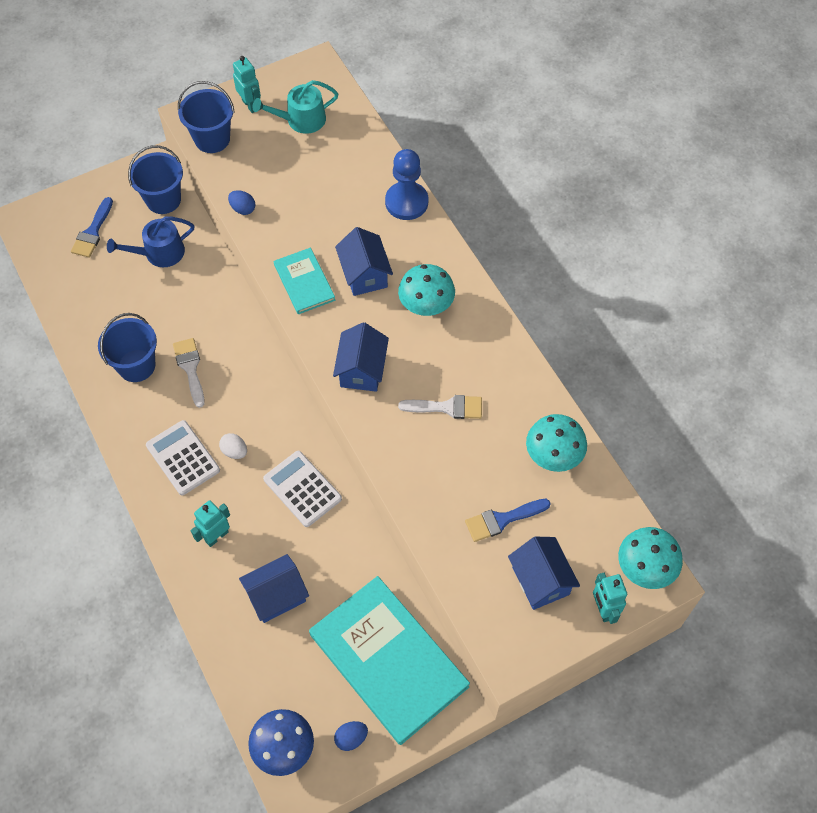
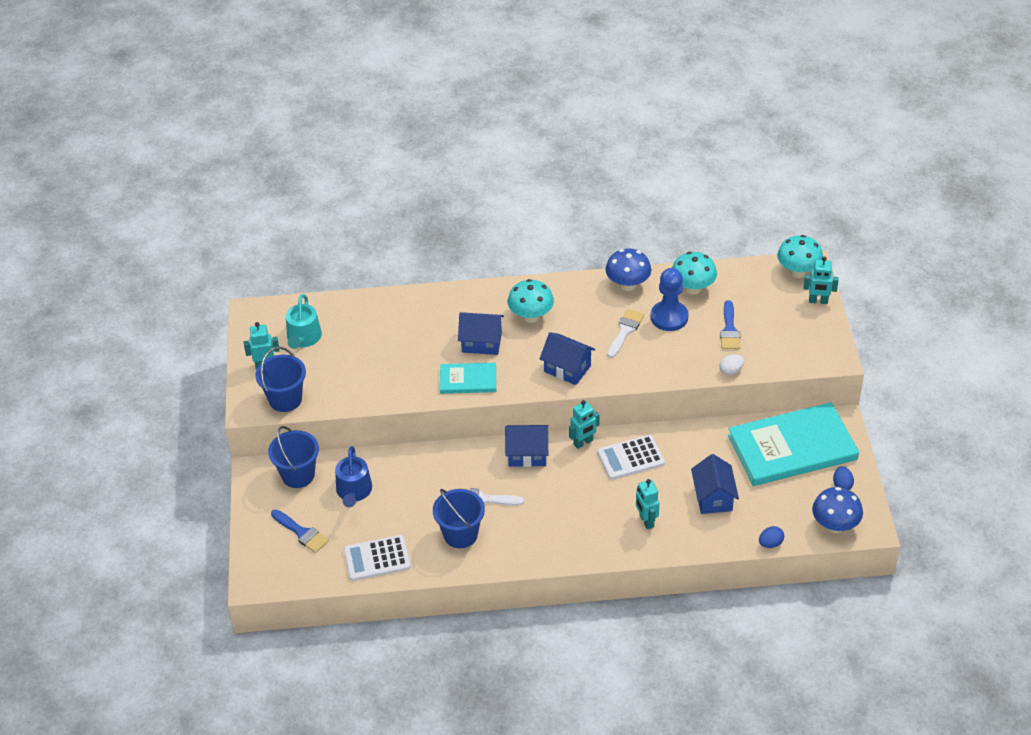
camera: 65 degrees left, 15 degrees down
(183, 458) = (565, 525): white calculator -> white calculator (377, 558)
(234, 451) = (576, 490): white egg -> white egg (731, 371)
(243, 209) = (372, 398): blue egg -> blue egg (770, 543)
(306, 434) = (583, 442): none -> turquoise robot
(406, 202) = (428, 299): blue pawn -> blue pawn (669, 317)
(524, 384) = (628, 285): none -> blue mushroom
(540, 580) = (784, 325): blue house -> blue house (527, 454)

